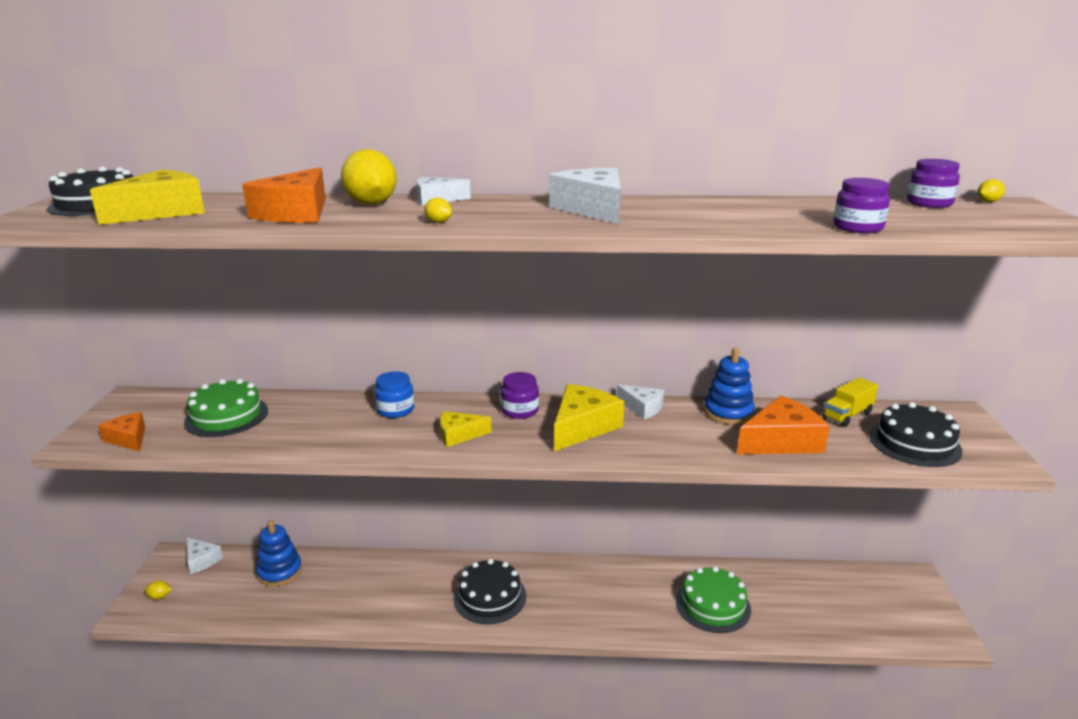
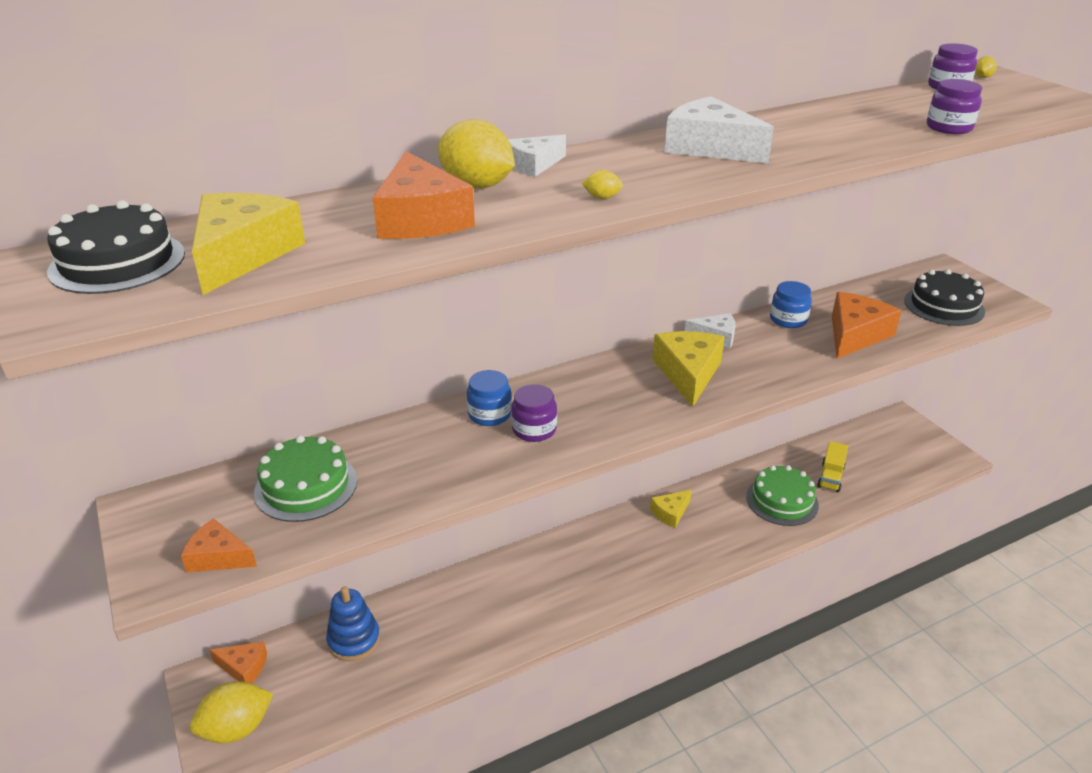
camera: 30 degrees left, 10 degrees up
(159, 597) = (236, 728): yellow lemon -> yellow lemon, size x2.38
(201, 560) = (244, 667): white cheese -> orange cheese
(459, 435) = (587, 420): yellow cheese -> yellow cheese (670, 513)
(490, 597) = (594, 573): black cake -> none
(520, 410) = (613, 375): purple jar -> purple jar (534, 429)
(728, 413) = (788, 320): blue stacking toy -> blue jar
(847, 415) = (875, 294): yellow truck -> yellow truck (830, 477)

